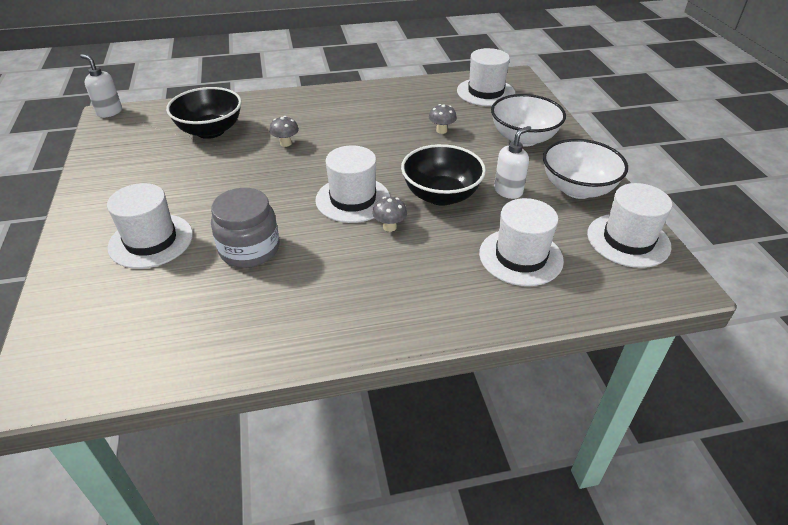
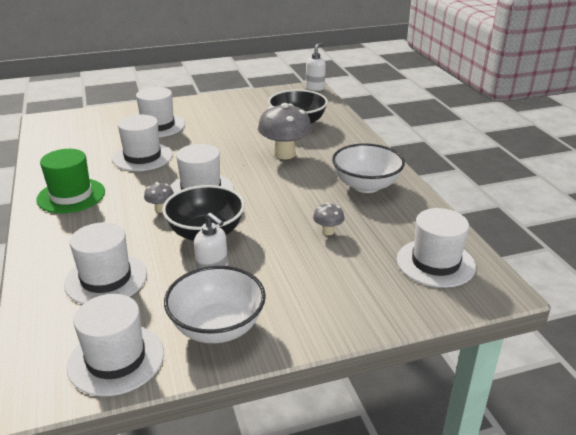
camera: 85 degrees right, 10 degrees down
(249, 249) = (142, 157): grey jar -> white hat
(285, 143) = (284, 154): grey mushroom -> grey mushroom, size x2.08
(342, 308) = (71, 196): none -> green hat
(523, 138) = (325, 290): white bowl -> white bowl (366, 185)

